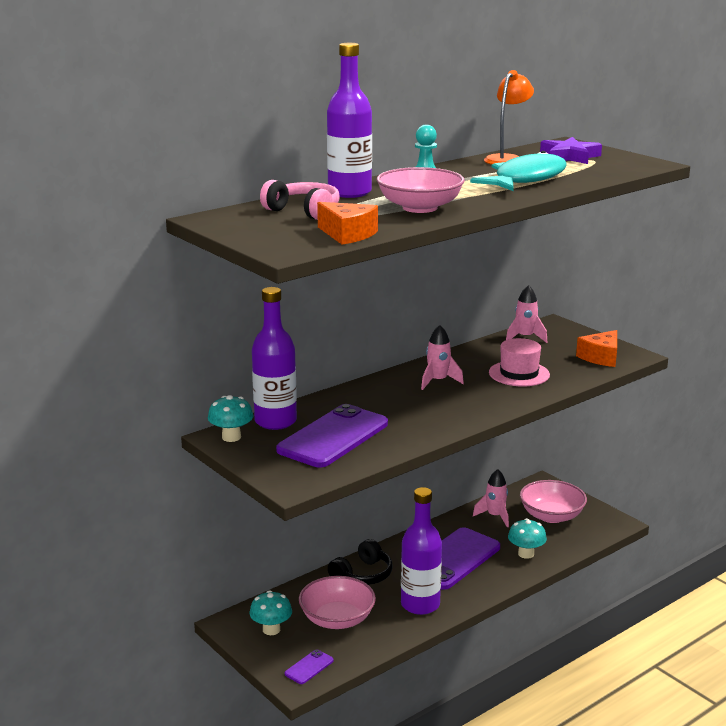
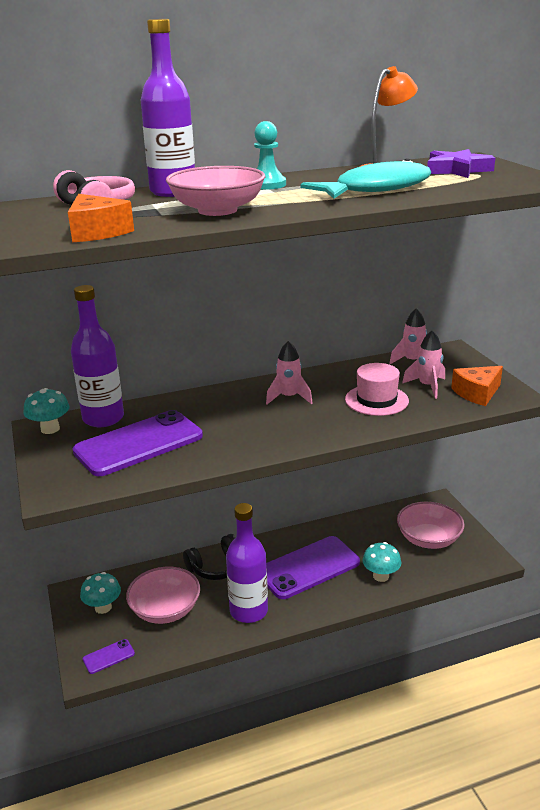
camera: 20 degrees right, 5 degrees up
(495, 516) = (373, 529): pink rocket -> pink rocket (427, 386)

